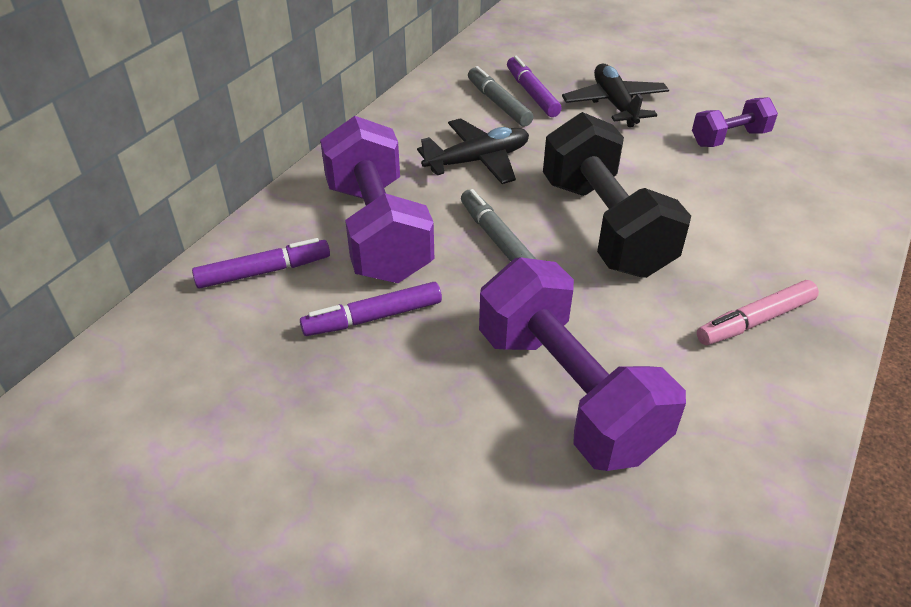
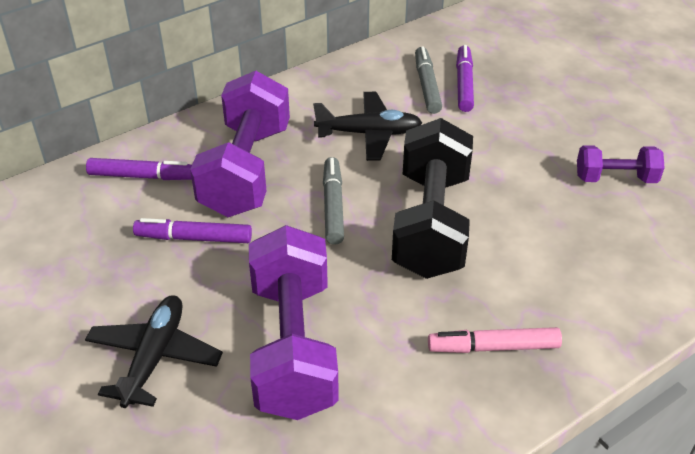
camera: 25 degrees right, 0 degrees up
(614, 104) = (532, 114): black plane -> black plane (154, 357)

